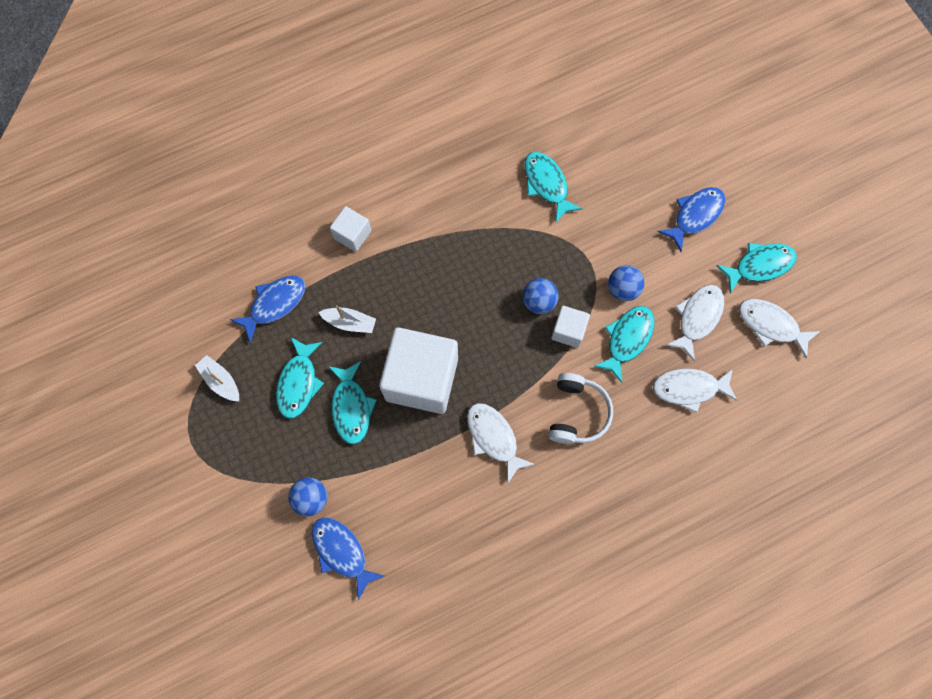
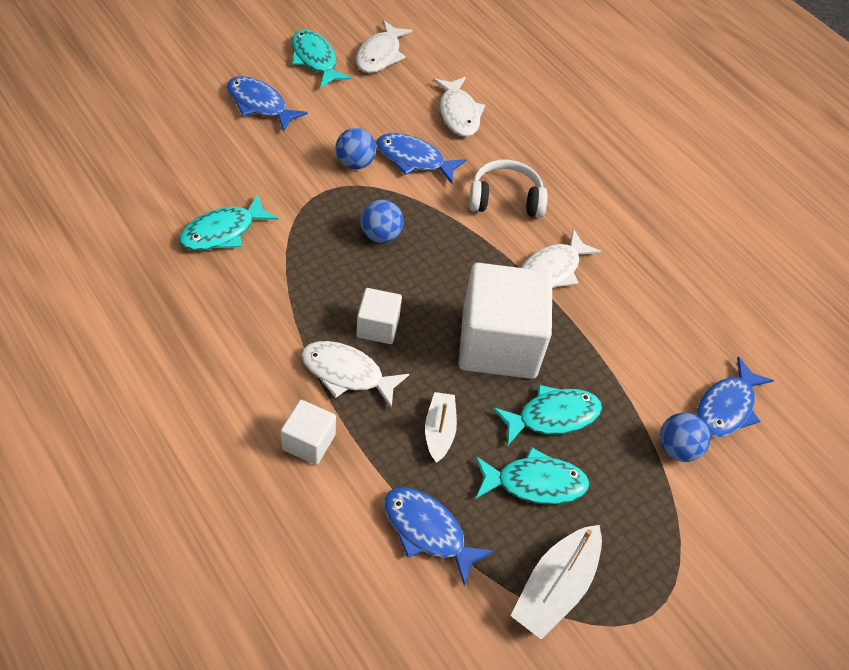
camera: 105 degrees left, 20 degrees down
(221, 381) = (555, 587): white boat -> white boat, size x1.56
(568, 331) = (412, 208): white cube -> white cube (378, 327)
(627, 339) = (413, 159): turquoise fish -> blue fish
(697, 318) = (380, 106): white fish -> white fish (346, 373)

